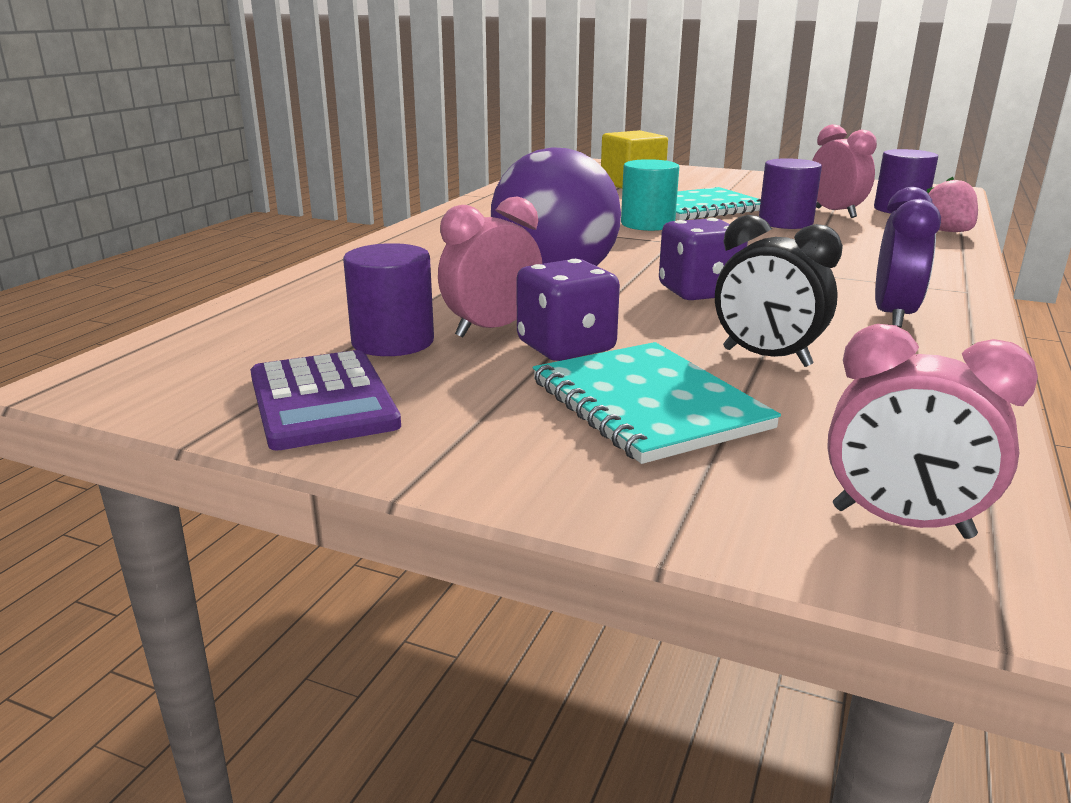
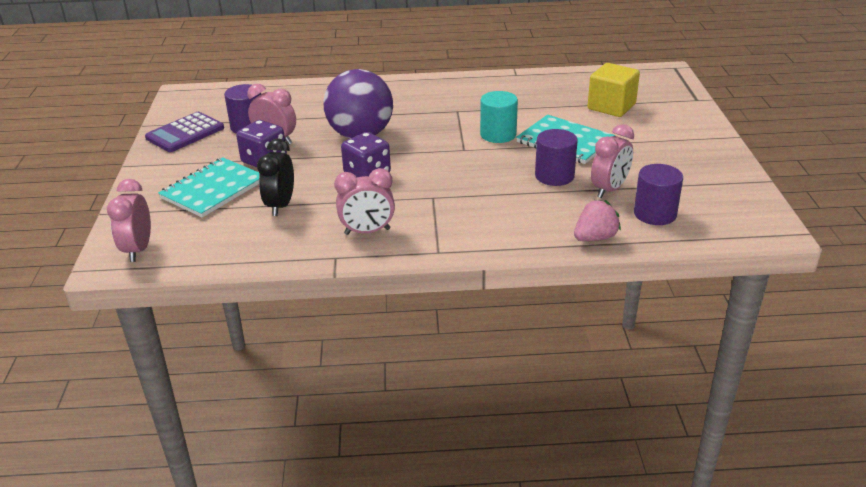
camera: 65 degrees right, 10 degrees up
(893, 316) = (367, 231): purple clock -> pink clock

